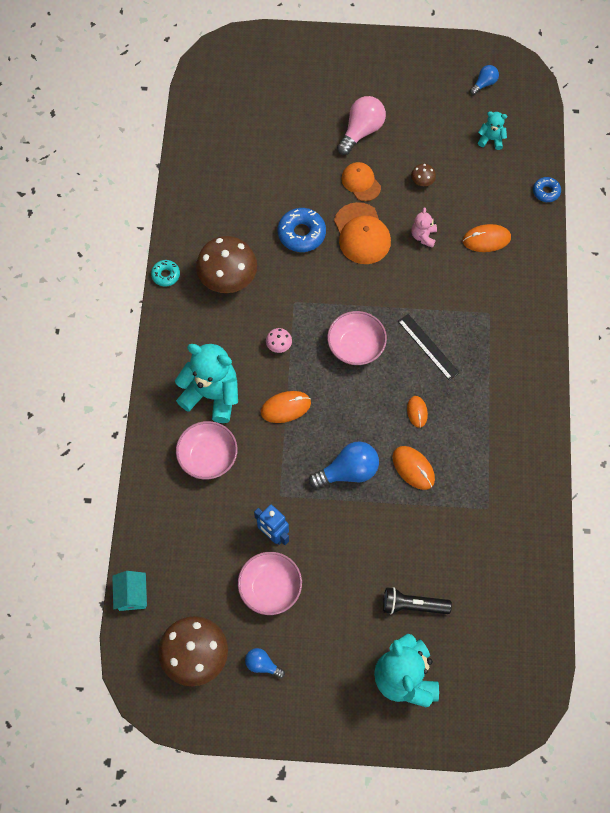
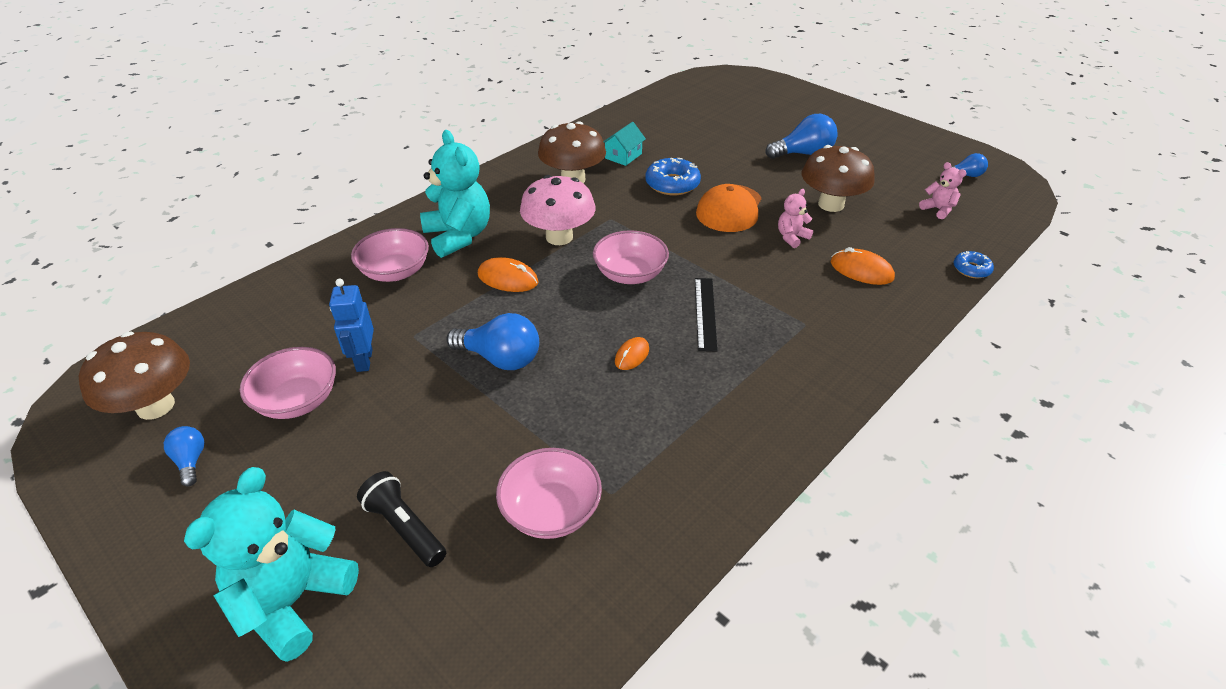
camera: 40 degrees right, 25 degrees down
(132, 594) = (191, 322): turquoise house -> turquoise house (623, 156)
(166, 275) = (527, 155): turquoise donut -> none
(279, 345) = (559, 237): pink mushroom -> pink mushroom, size x2.35
(361, 131) = (803, 154): pink light bulb -> blue light bulb
(361, 182) = (767, 180): orange cap -> none
(413, 468) = (570, 398): orange mouse -> none
(422, 181) = (831, 204): brown mushroom -> brown mushroom, size x2.35
(469, 540) = (551, 511): none -> pink bowl
(491, 139) = (938, 209): turquoise teddy bear -> pink teddy bear

